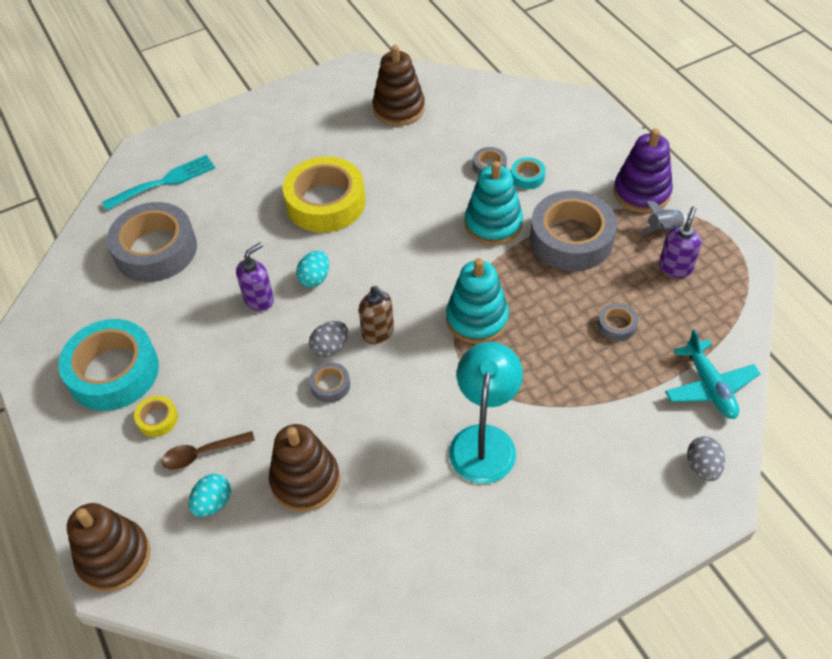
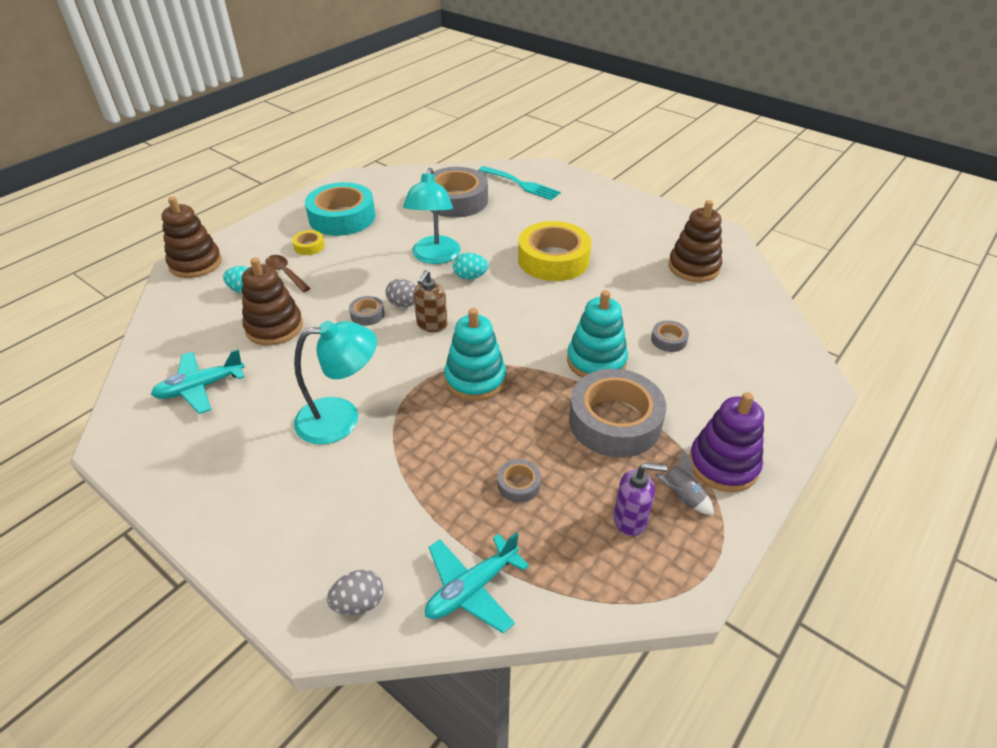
camera: 65 degrees right, 10 degrees down
(259, 299) = (434, 257): purple soap dispenser -> turquoise lamp
(377, 569) = (200, 387): none -> turquoise plane
(527, 177) = (675, 369): turquoise tape -> none

